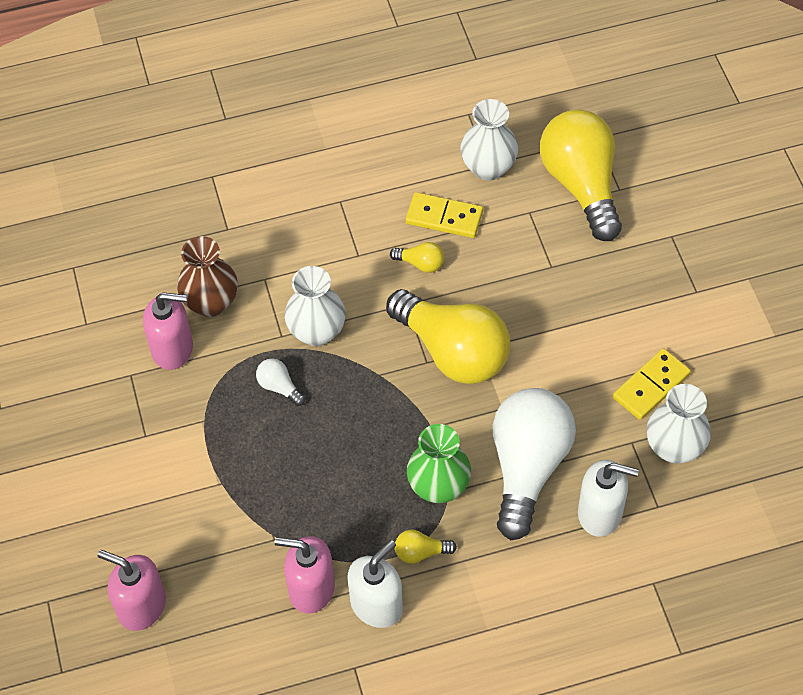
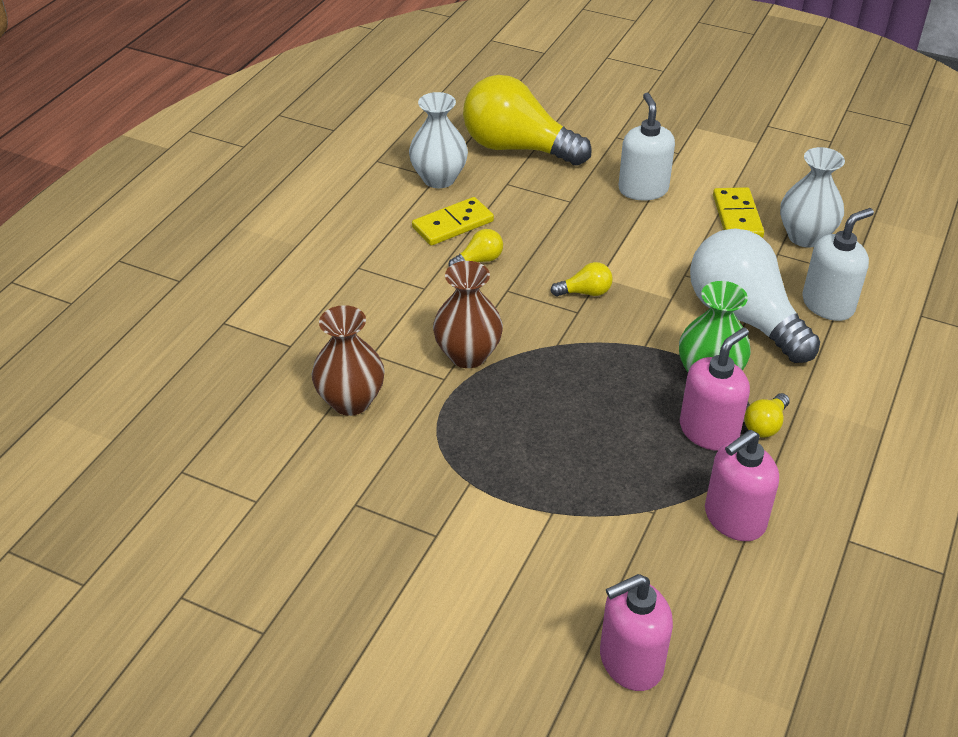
camera: 50 degrees left, 15 degrees down
(173, 349) = (366, 456): pink soap dispenser -> pink soap dispenser (709, 431)
(279, 387) = (495, 411): white light bulb -> none
(317, 332) = (468, 355): white vase -> brown vase
(377, 605) = (794, 485): white soap dispenser -> white soap dispenser (643, 189)
(453, 351) = (585, 292): yellow light bulb -> yellow light bulb, size x0.40

